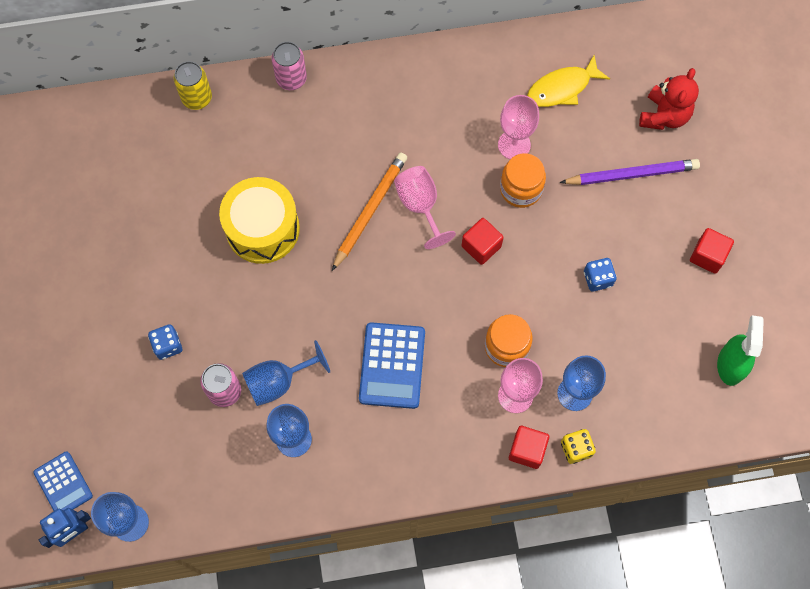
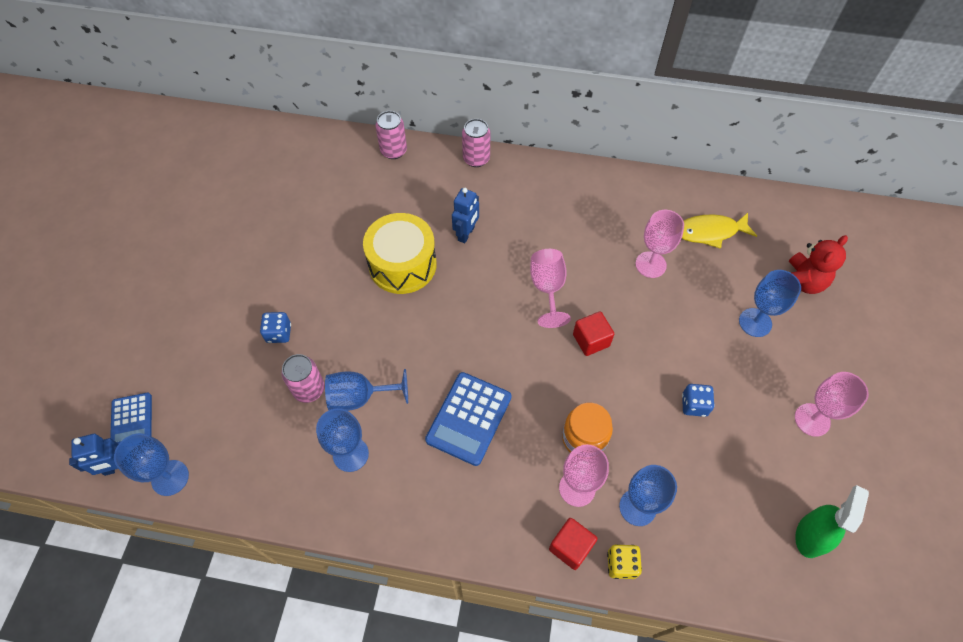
camera: 20 degrees right, 10 degrees down
(197, 98) = (393, 151): yellow can -> pink can
(315, 172) = (466, 234): none -> blue robot
(370, 210) = (501, 279): orange pencil -> none
(520, 189) = (644, 303): orange jar -> none
(632, 174) = (755, 322): purple pencil -> blue goblet
(707, 256) = (812, 420): red cube -> pink goblet

